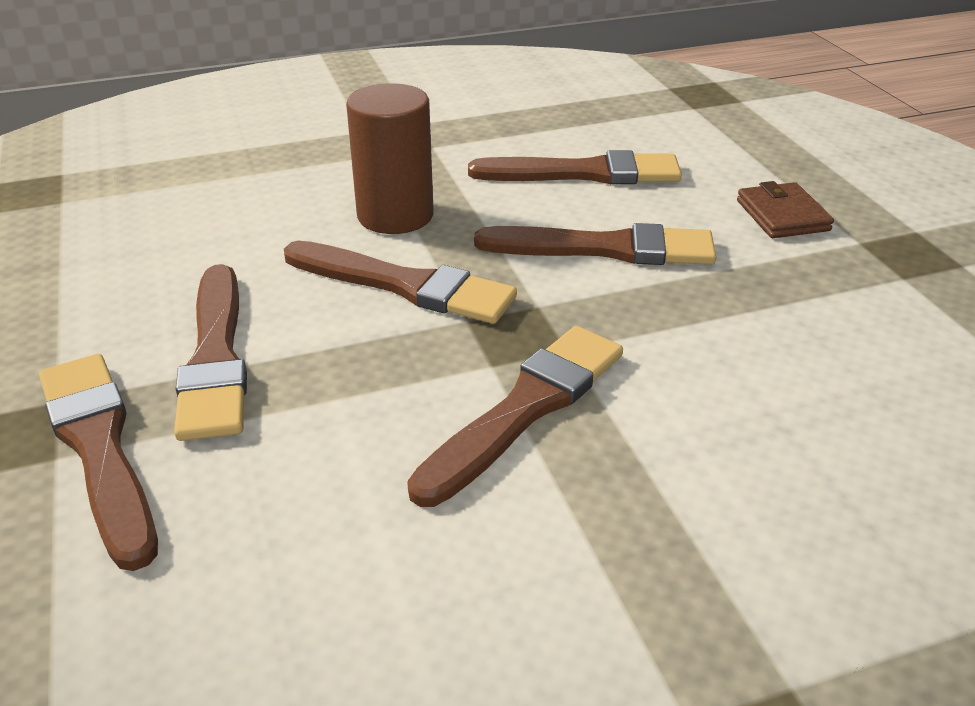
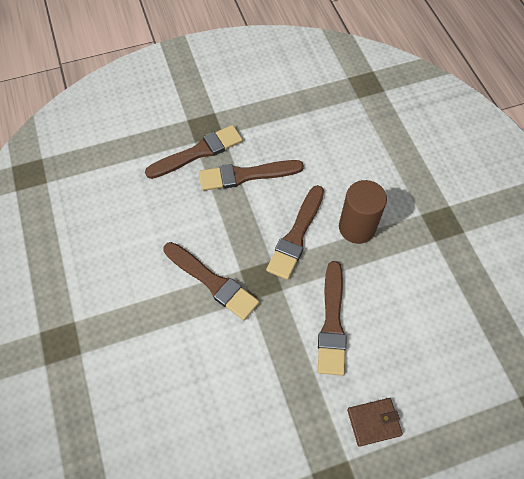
camera: 90 degrees right, 25 degrees up
(584, 173) = (412, 318): brown brush -> none

